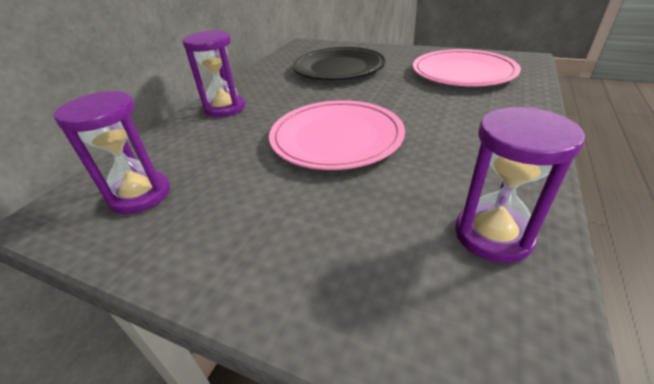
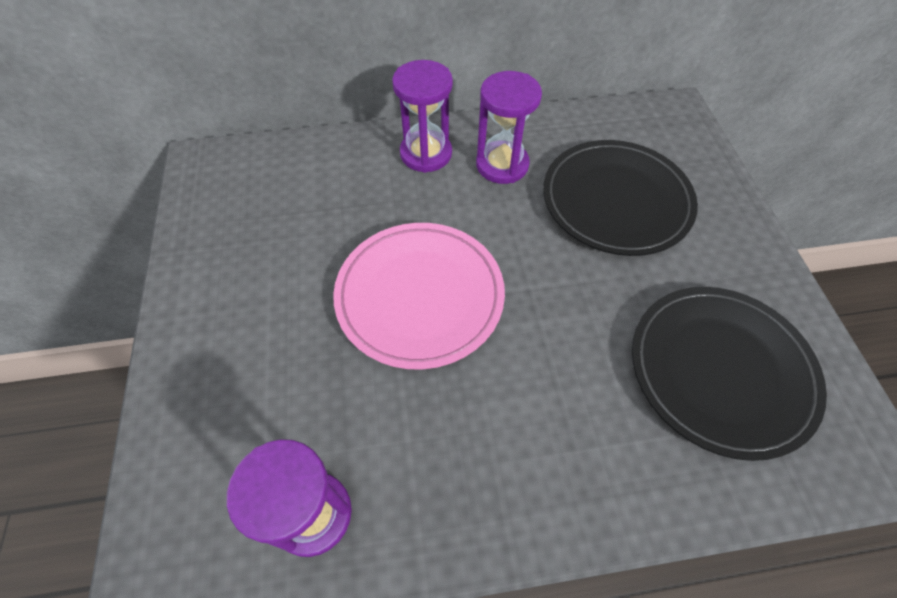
camera: 55 degrees right, 20 degrees up
(140, 195) = (250, 199): purple hourglass -> purple hourglass (502, 165)
(463, 73) = (720, 371): pink plate -> black plate

